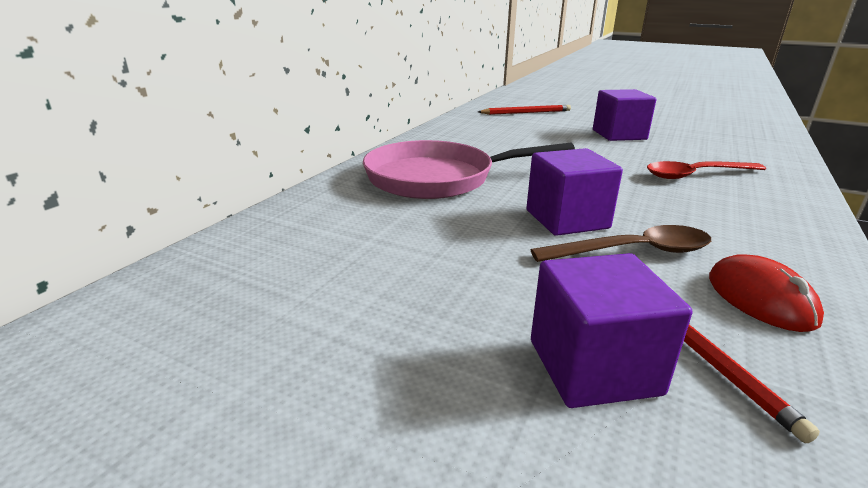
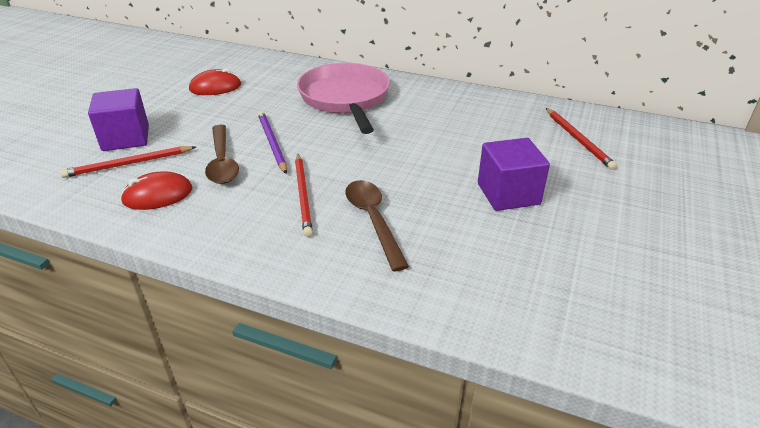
camera: 85 degrees right, 10 degrees up
(362, 273) = (215, 87): none -> red mouse
(567, 219) = (272, 143): purple cube -> purple pencil
(678, 202) = (303, 195): none -> red pencil
(696, 175) = (373, 220): red spoon -> brown spoon

